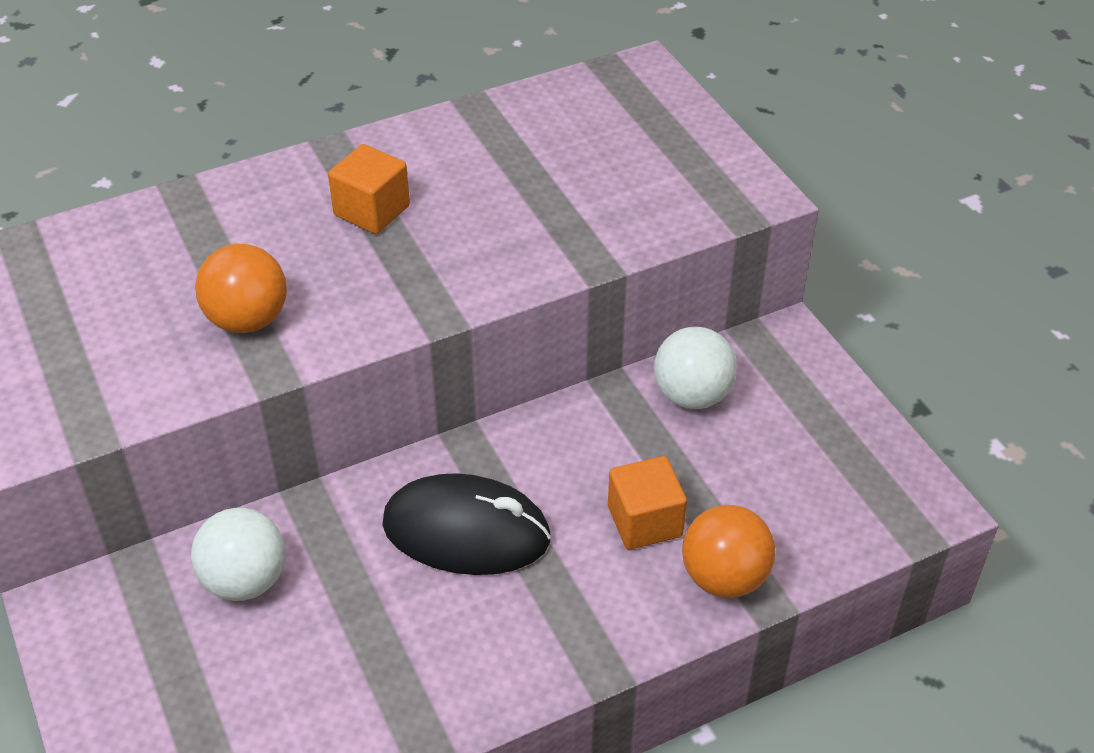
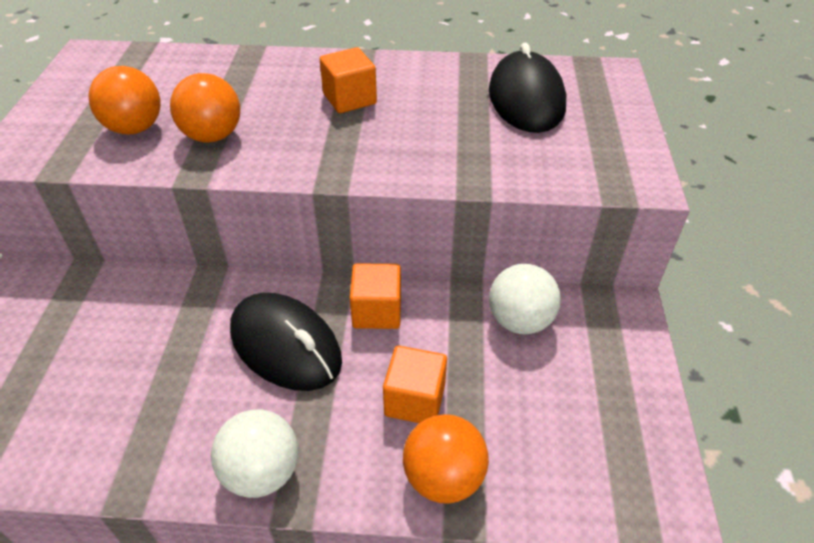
camera: 30 degrees right, 0 degrees up
(136, 348) = (135, 128): none -> orange ball
(245, 581) = (127, 312): white ball -> white ball (262, 472)
(536, 451) = (377, 311): none -> orange cube
(574, 138) = (526, 99): none -> black mouse

